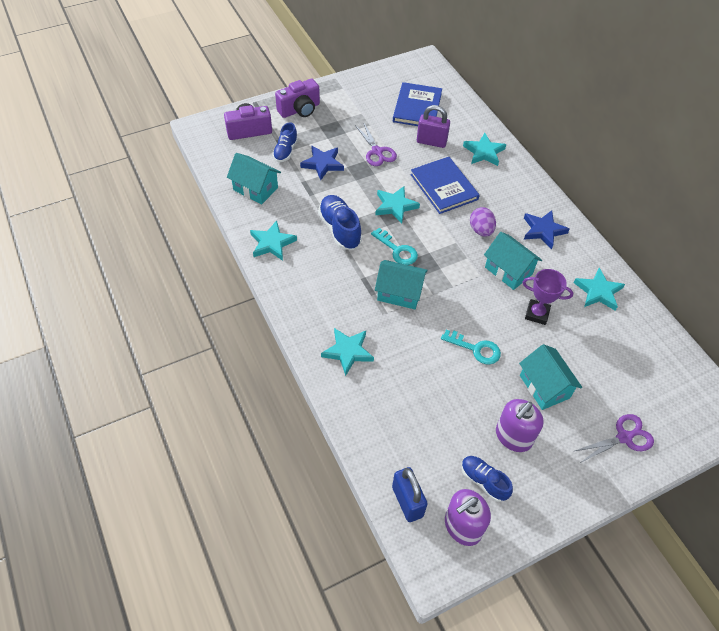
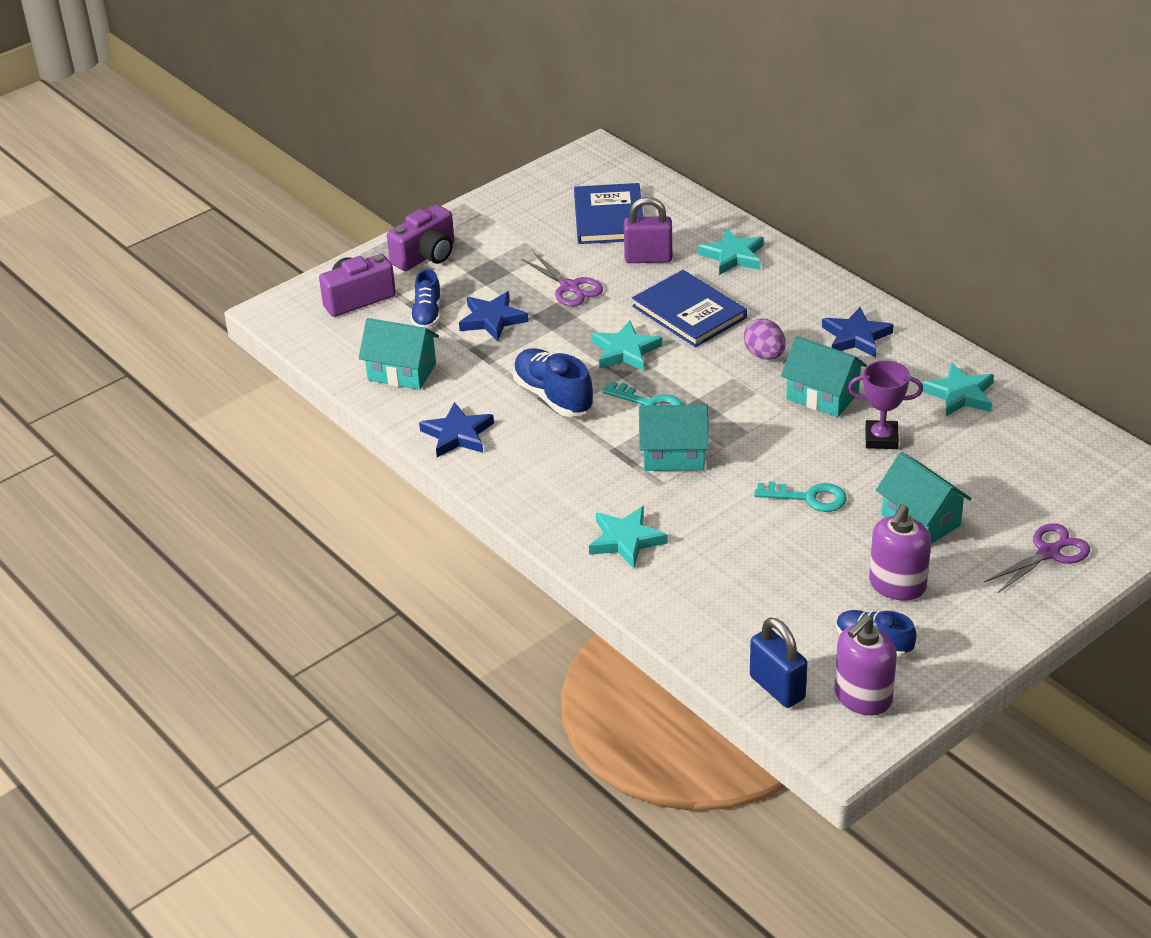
camera: 10 degrees left, 15 degrees down
(272, 243) = (457, 434): turquoise star -> blue star

